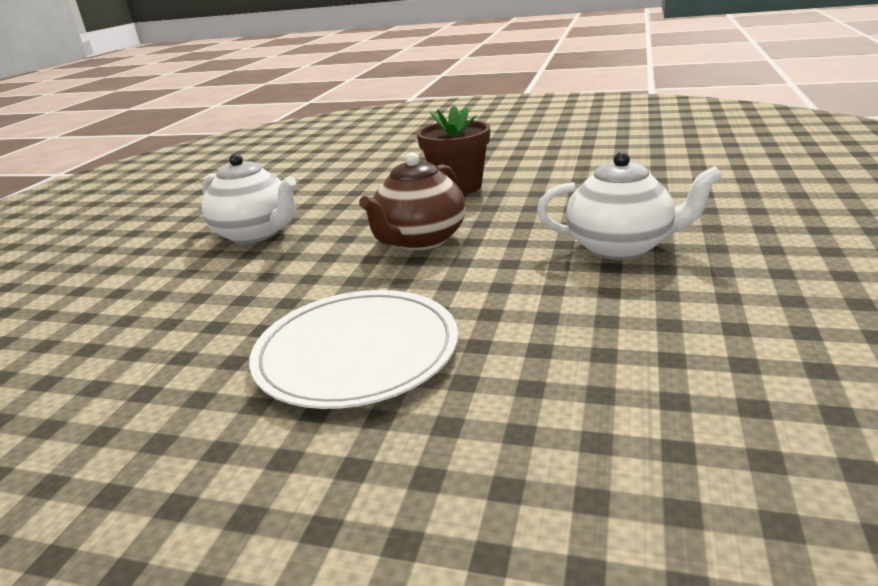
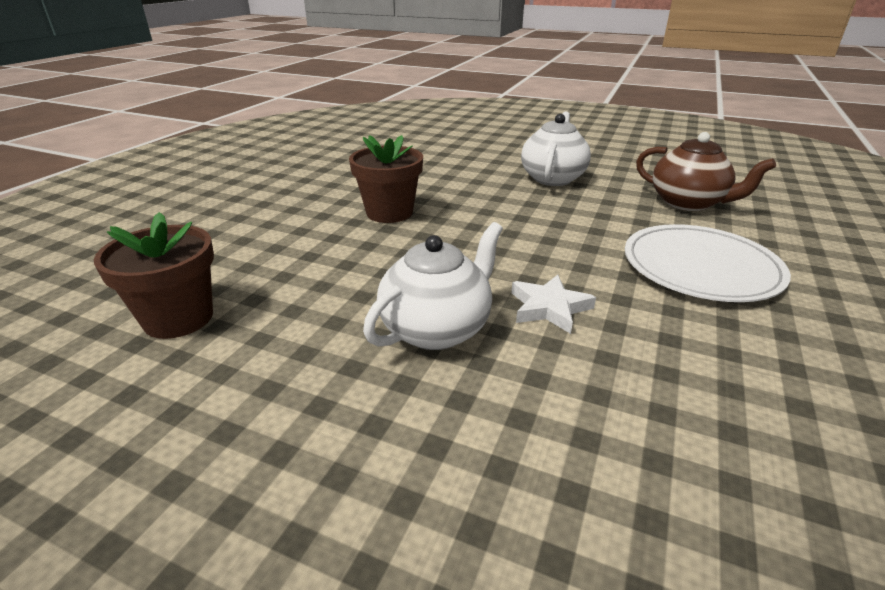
camera: 85 degrees left, 5 degrees up
(277, 269) = (549, 308): none -> white star
(285, 170) = (178, 318): none -> brown flower pot
(420, 240) = (510, 236): brown teapot -> brown teapot (688, 203)

